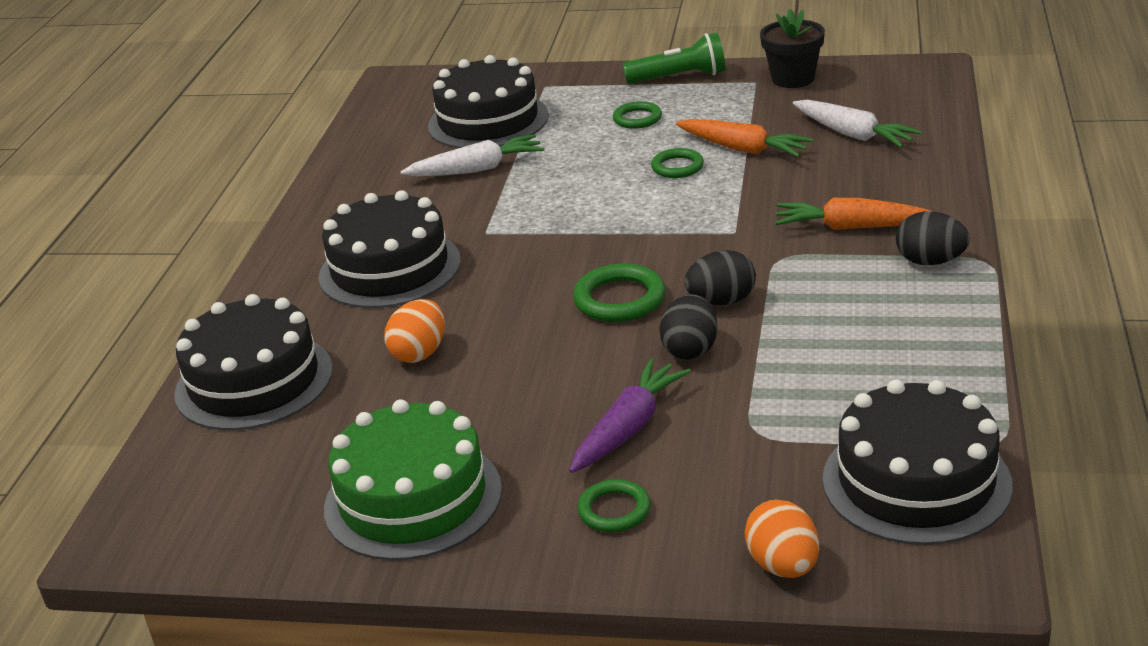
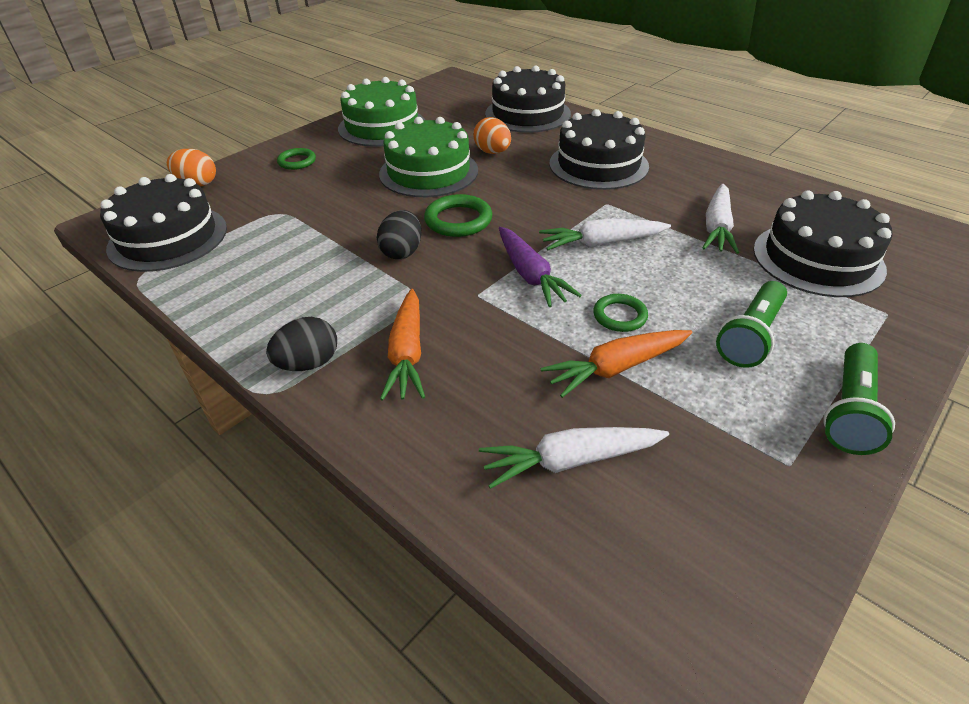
camera: 120 degrees right, 10 degrees up
(526, 374) = (428, 172): none -> green cake
(572, 209) = (601, 243): none -> white carrot
(629, 427) = (342, 183): purple carrot -> purple carrot (530, 275)
(637, 119) = (751, 336): green ring -> green flashlight
(690, 350) = (373, 222): black egg -> none
(793, 79) = (776, 504): black flower pot -> none
(852, 227) = (407, 354): orange carrot -> orange carrot turned 135 degrees clockwise

